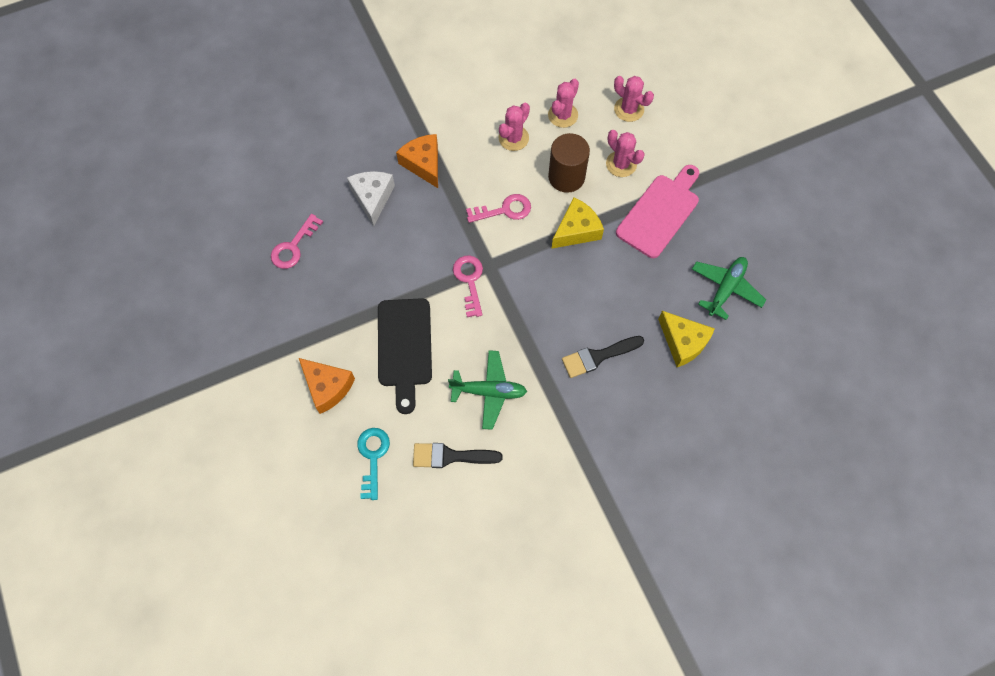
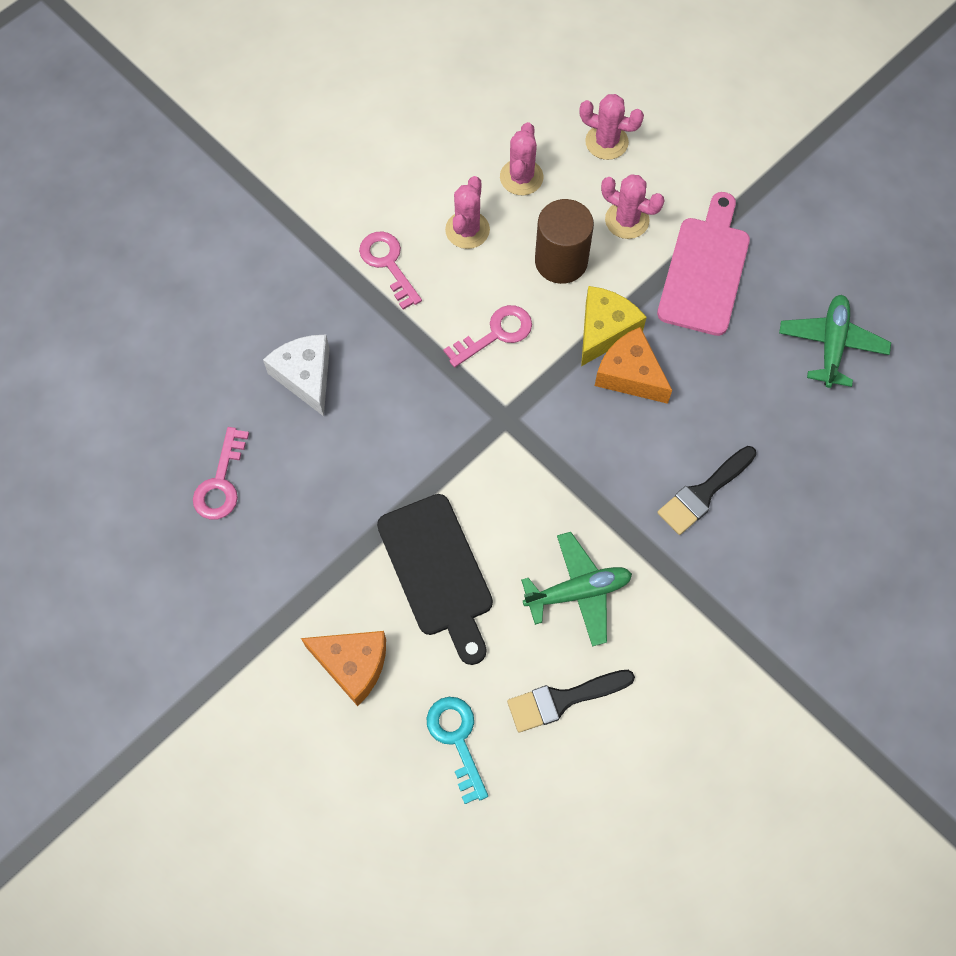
camera: 20 degrees left, 0 degrees up
(423, 164) = (357, 305): orange cheese -> orange cheese (630, 374)
(469, 281) = (488, 448): pink key -> pink key (388, 264)
(683, 342) = (806, 435): yellow cheese -> none

